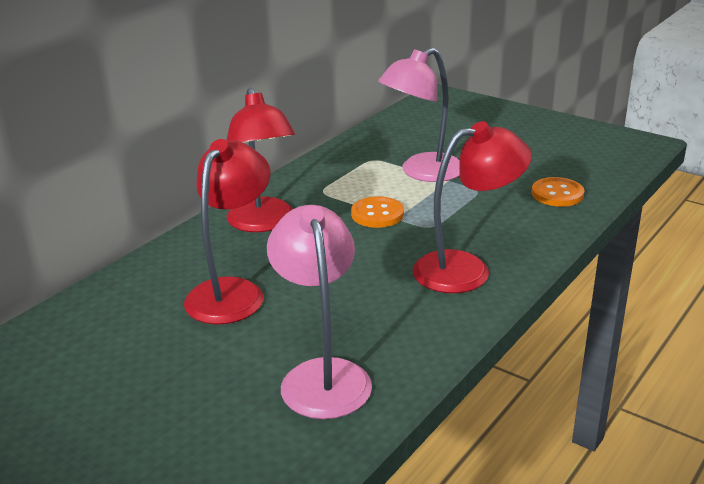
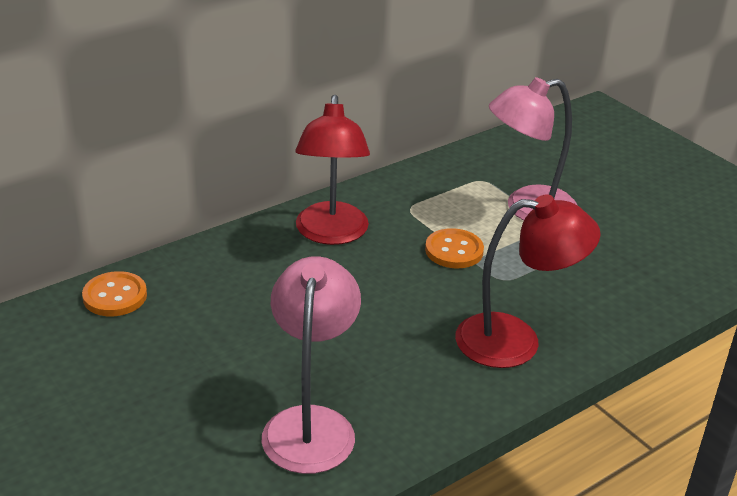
camera: 15 degrees right, 5 degrees up
(232, 292) = (266, 307): red lamp -> none
(557, 194) = (666, 271): orange button -> orange button (115, 296)

